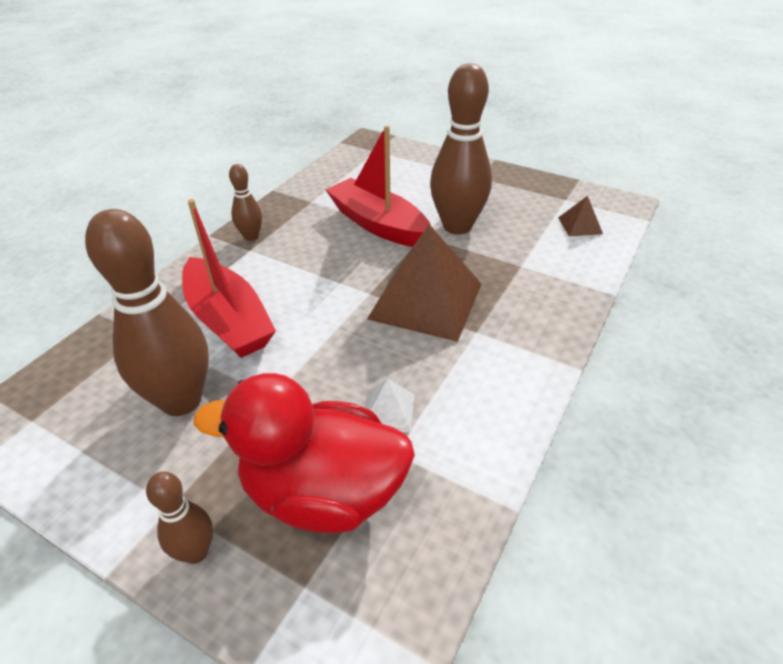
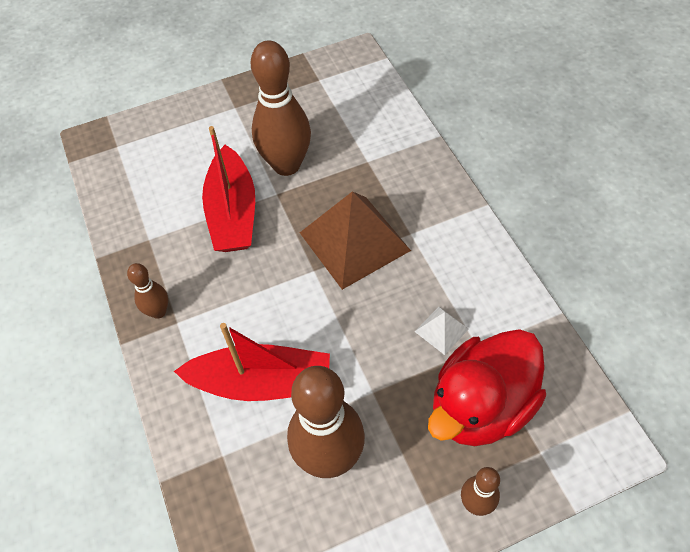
camera: 50 degrees left, 15 degrees up
(378, 224) = (233, 212): red boat -> red boat turned 90 degrees counterclockwise
(580, 225) = (357, 96): brown pyramid -> none

